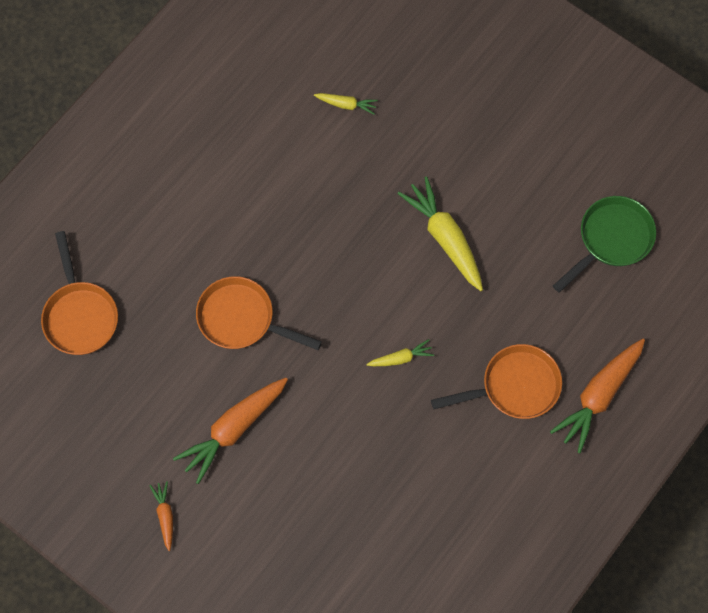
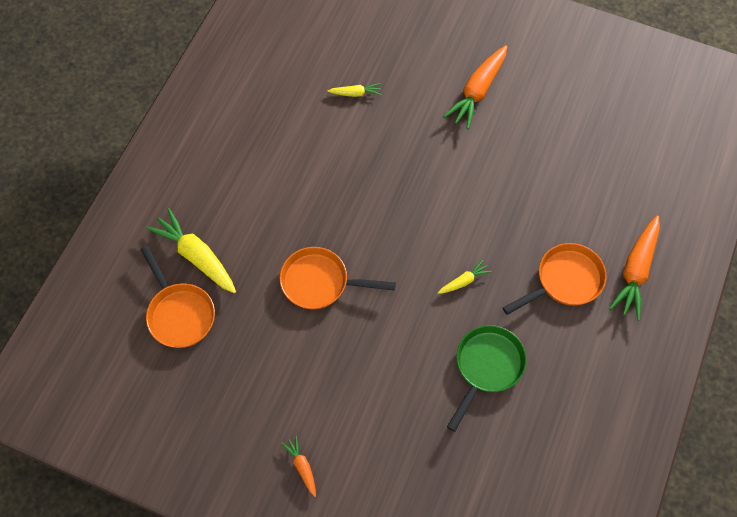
camera: 15 degrees left, 5 degrees down
(233, 429) = (340, 376): orange carrot -> orange carrot (477, 91)
(445, 238) = (468, 177): yellow carrot -> yellow carrot (196, 256)
(611, 240) = (602, 147): green pan -> green pan (486, 367)

